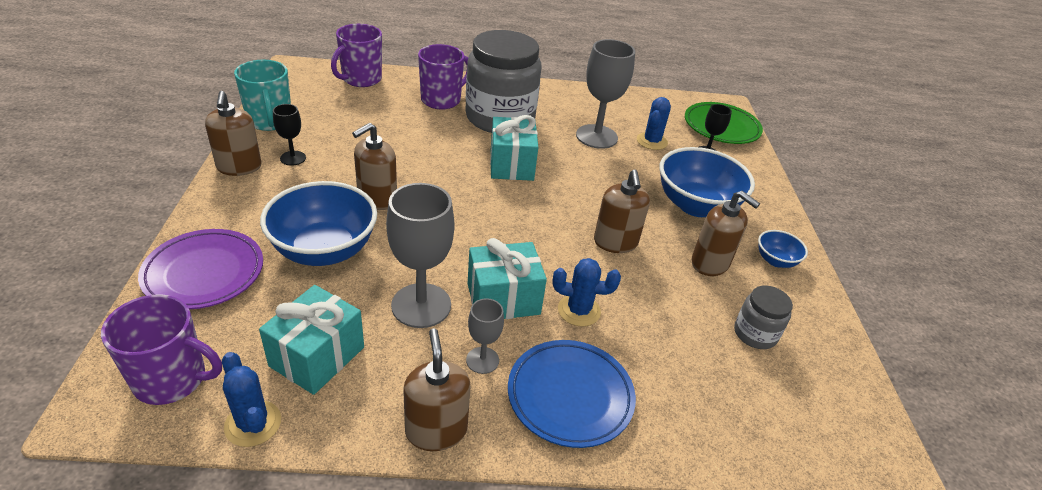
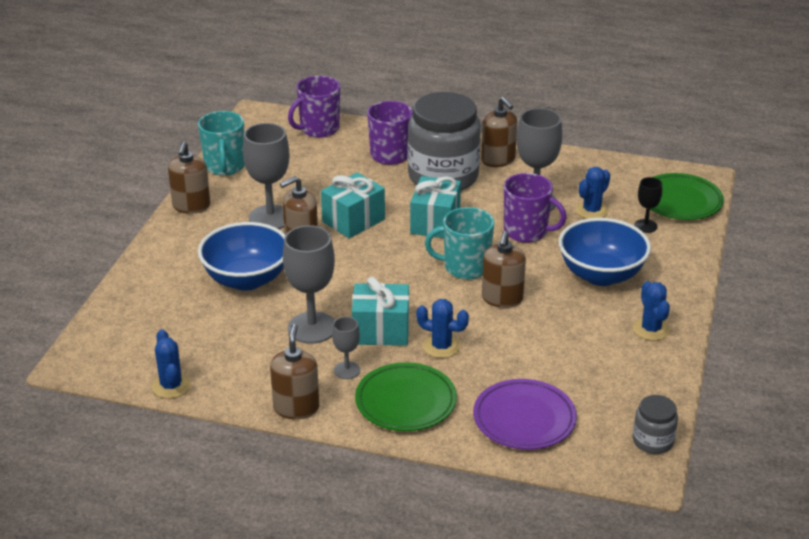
camera: 20 degrees right, 5 degrees down
(172, 379) = (121, 353): purple mug -> purple mug (527, 232)
(204, 273) = (152, 286): purple plate -> purple plate (524, 419)
(293, 158) = (238, 202): black goblet -> none
(317, 356) = (223, 352): turquoise gift -> turquoise gift (353, 220)
(334, 173) = (270, 218): none -> grey goblet
(562, 210) = (465, 267): none -> turquoise mug
(570, 396) = (405, 402): blue plate -> green plate
(710, 263) = (583, 325): brown soap dispenser -> brown soap dispenser (498, 160)
(755, 334) = (590, 382): grey jar -> grey jar (653, 441)
(775, 260) = (651, 329): blue bowl -> blue cactus

